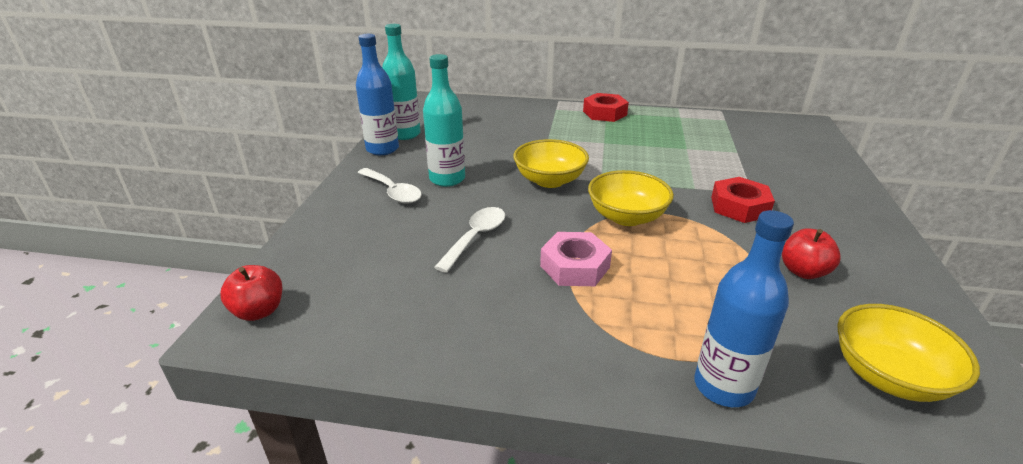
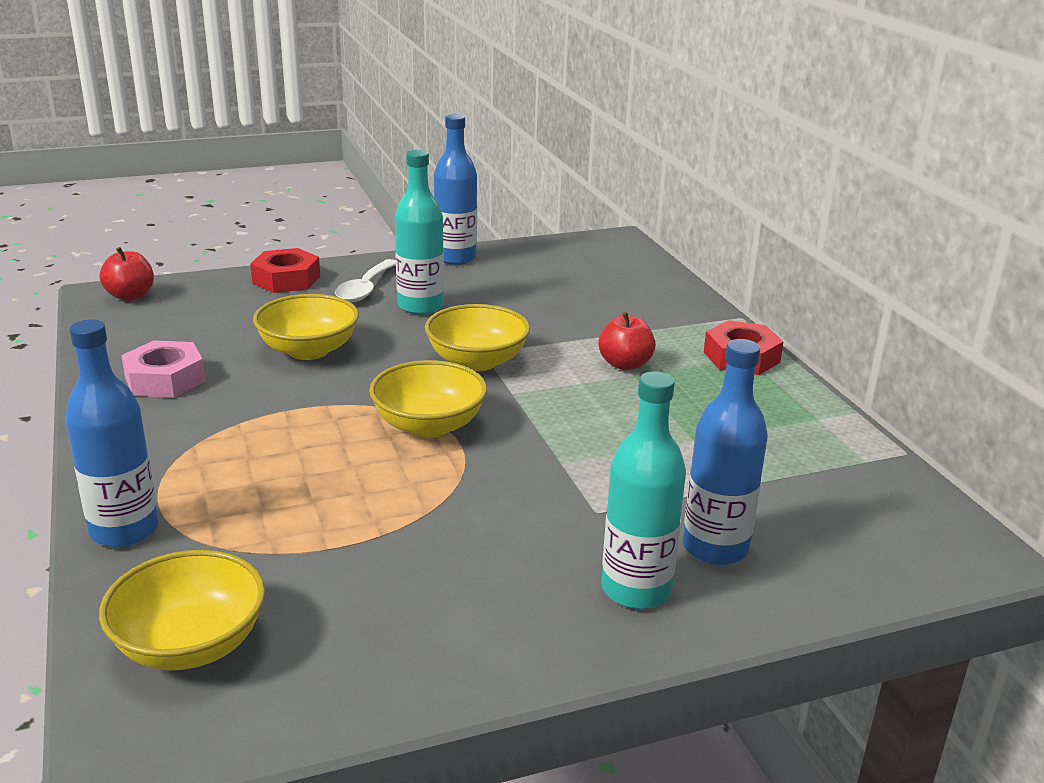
camera: 60 degrees right, 5 degrees down
(405, 134) = (506, 258): turquoise bottle -> turquoise bottle (636, 589)
(476, 237) = (308, 350): white spoon -> yellow bowl
(575, 266) = (291, 414): pink nut -> pink nut (165, 379)
(739, 207) = (536, 505): red nut -> red nut (286, 279)
(795, 173) = (715, 548): none -> blue bottle
(803, 271) = (391, 571): red apple -> red apple (625, 364)

